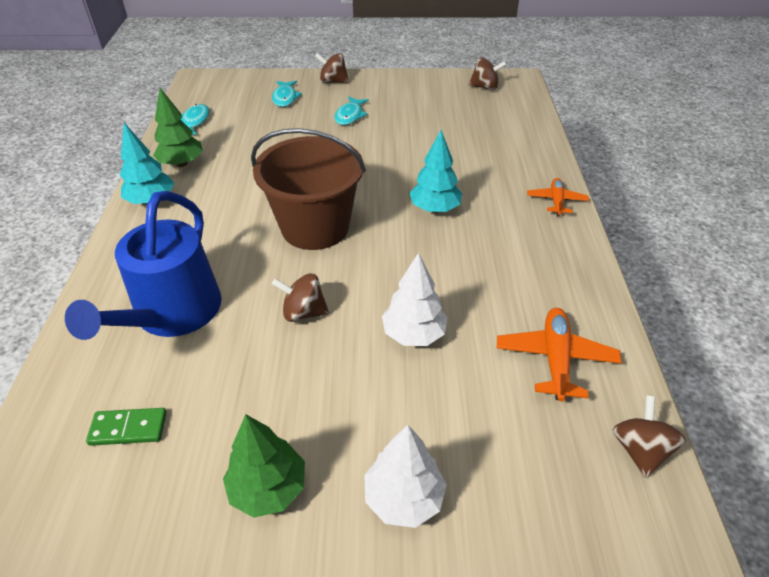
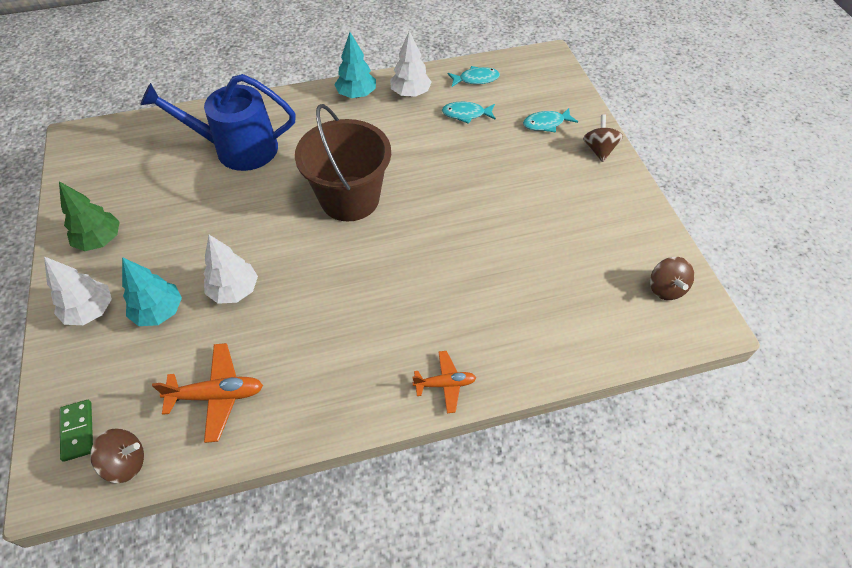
camera: 75 degrees right, 10 degrees up
(128, 428) = (142, 163): green domino -> green domino (77, 431)
(182, 163) = (410, 93): green tree -> white tree
(303, 312) = (249, 217): brown spinning top -> none
(350, 116) = (536, 179): turquoise fish -> turquoise fish (466, 114)
(434, 208) = (400, 277): turquoise tree -> turquoise tree (159, 312)

